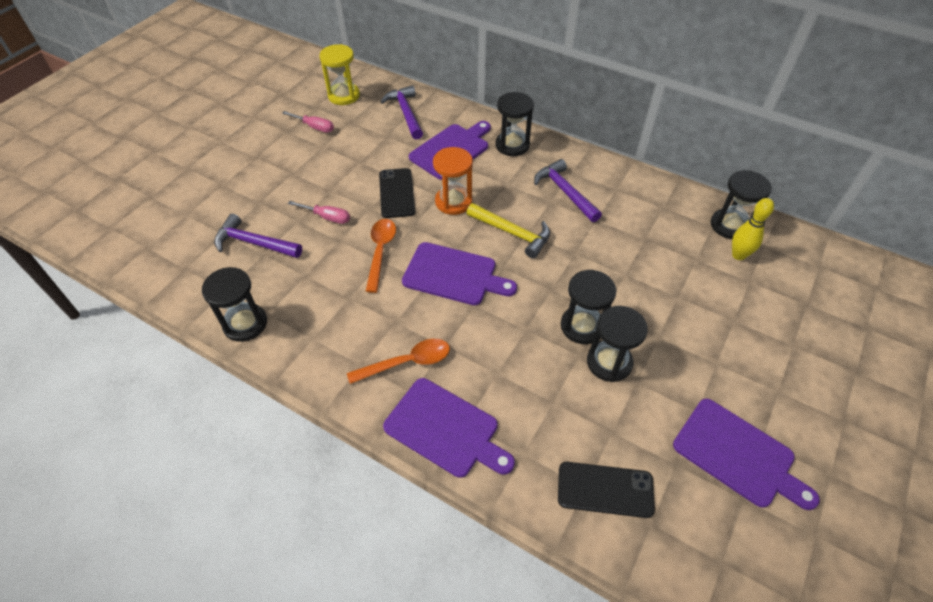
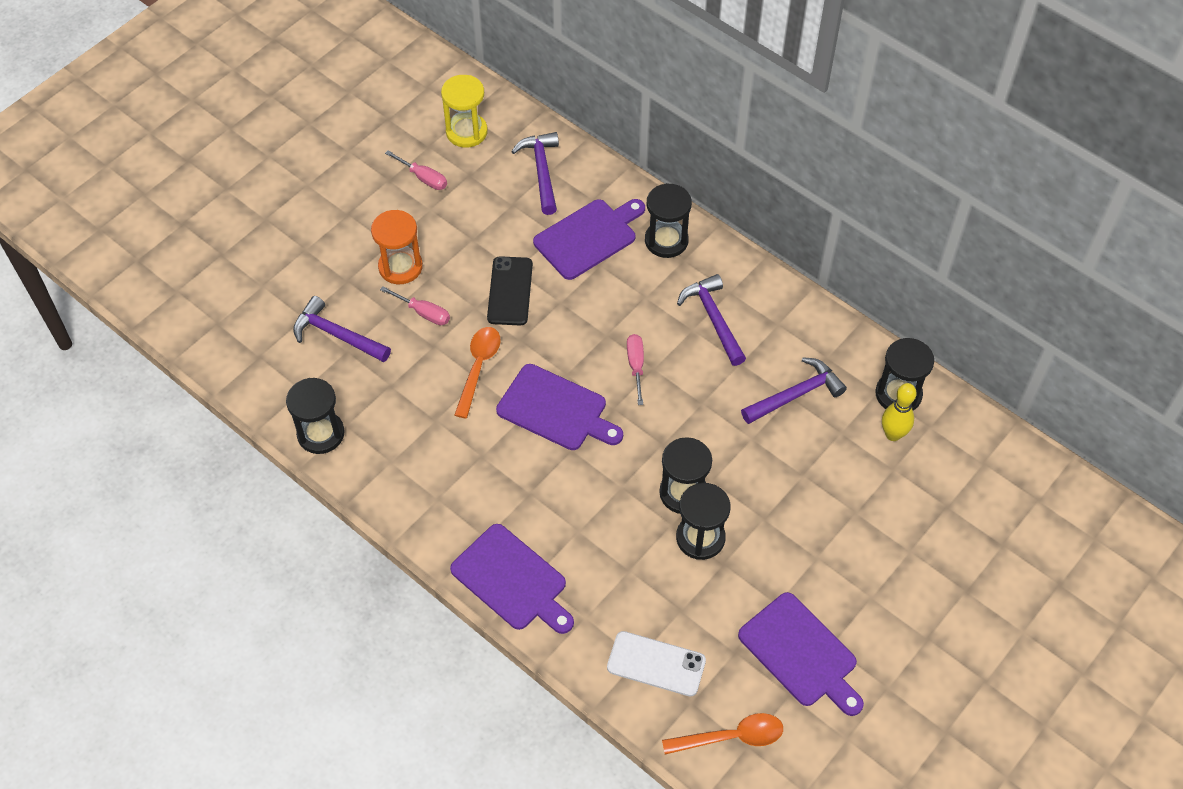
camera: 10 degrees right, 5 degrees up
(407, 362) = (486, 504): orange spoon -> orange spoon (731, 737)
(453, 202) = (575, 313): orange hourglass -> orange hourglass (400, 267)
(513, 233) = (636, 366): yellow hammer -> pink screwdriver
(605, 489) = (656, 664): black phone -> white phone
(649, 236) = (796, 394): none -> purple hammer

